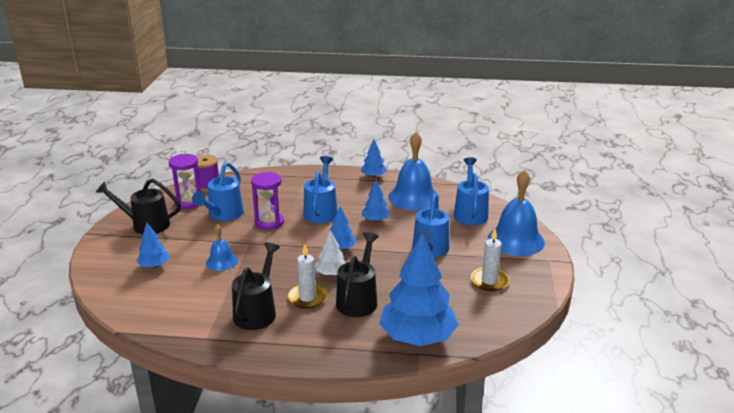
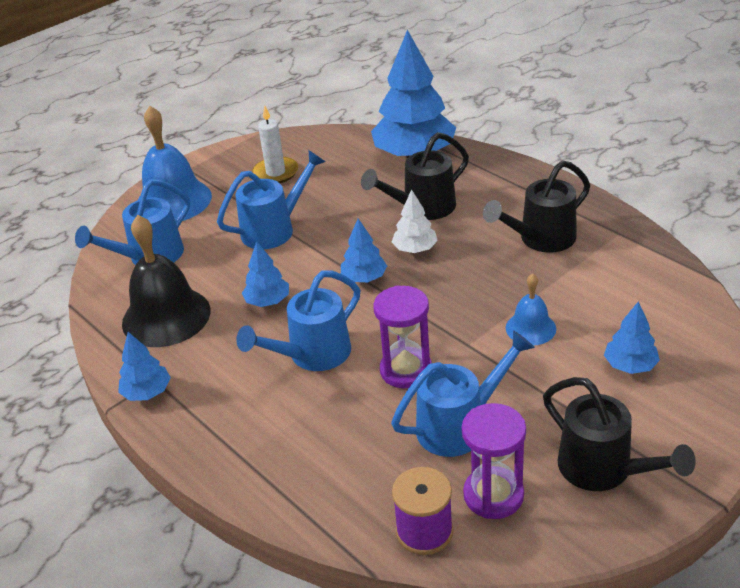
camera: 135 degrees left, 10 degrees up
(307, 298) = (472, 232): white candle -> none
(413, 197) = (166, 316): blue bell -> black bell

